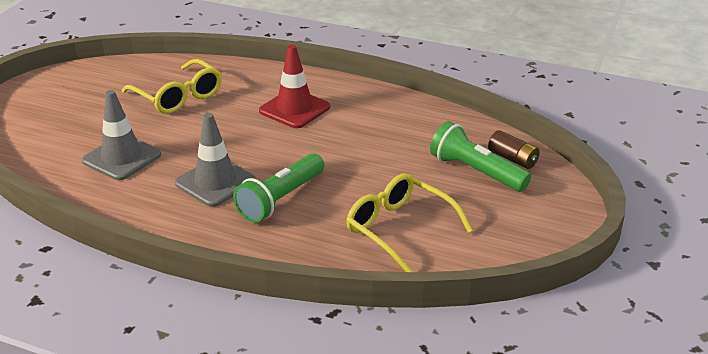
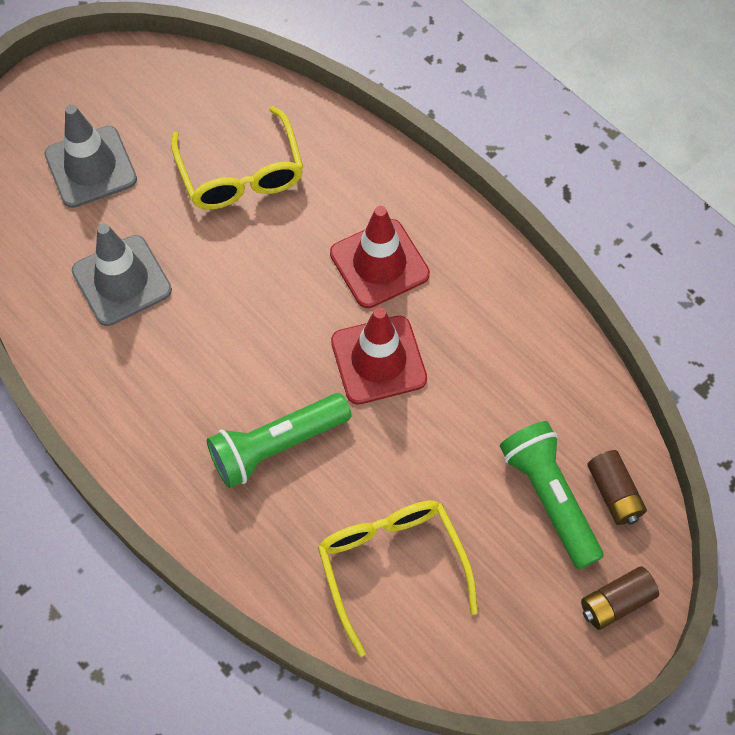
camera: 25 degrees right, 30 degrees up
(215, 182) = (213, 378): grey traffic cone -> grey traffic cone (91, 167)
(323, 146) = (378, 360): none -> red traffic cone
(554, 202) = (616, 602): none -> brown battery

